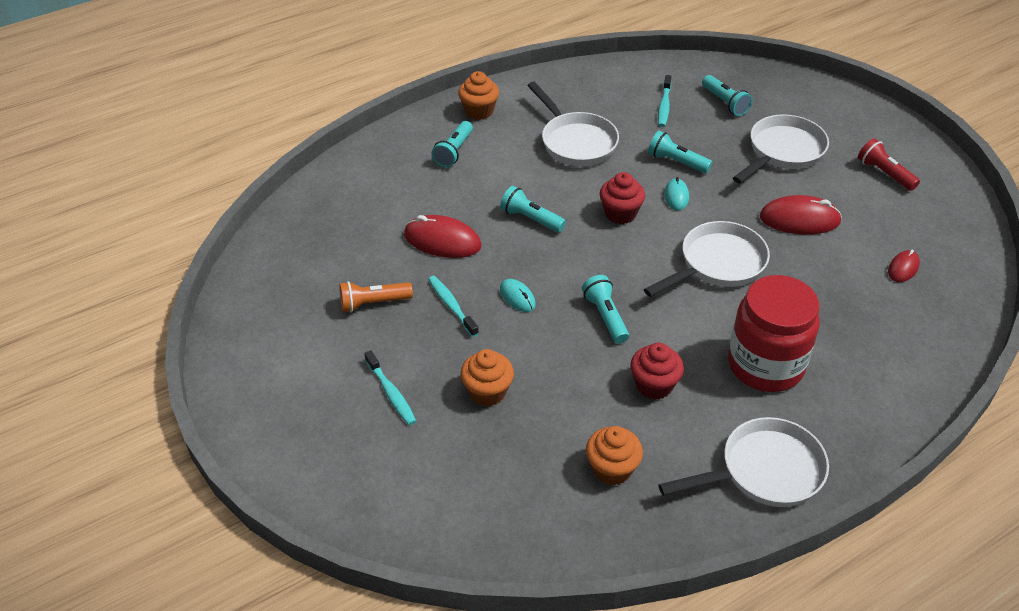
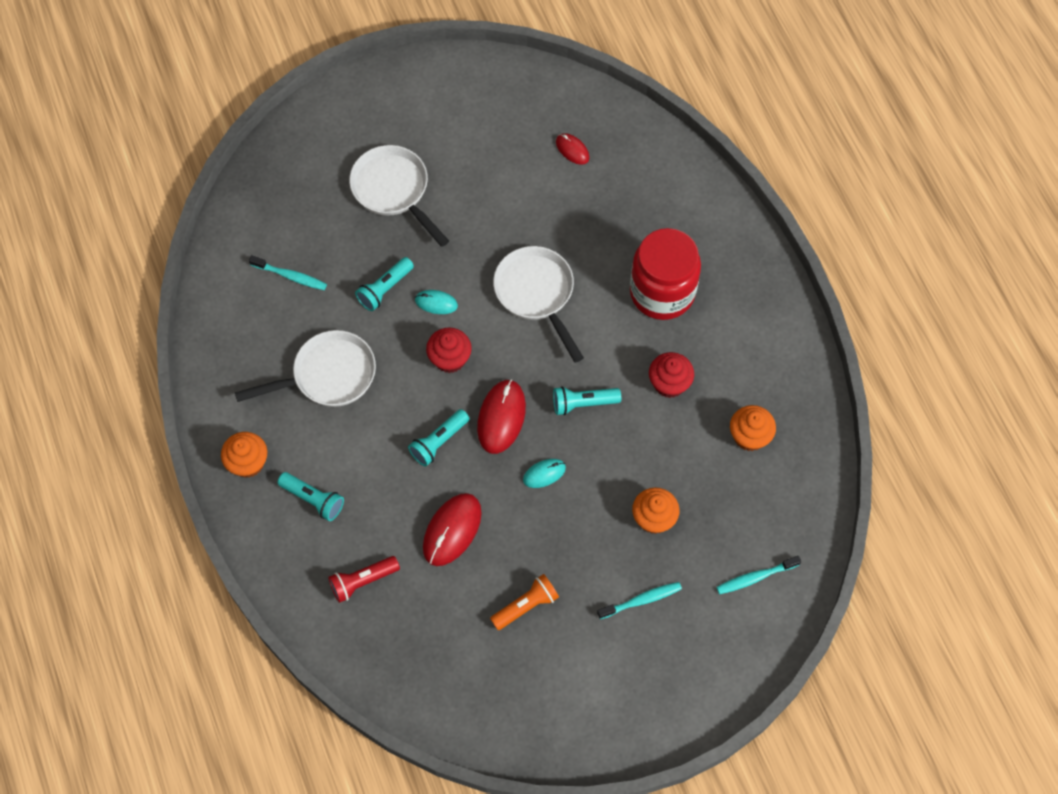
camera: 80 degrees left, 20 degrees up
(373, 303) = (526, 605): orange flashlight -> orange flashlight turned 120 degrees counterclockwise
(451, 306) = (543, 534): turquoise toothbrush -> turquoise toothbrush (755, 577)
(725, 103) = (301, 217): turquoise flashlight -> none
(764, 471) = (767, 327): white pan -> none
(799, 219) = (493, 208): red mouse -> red mouse (501, 417)
(884, 173) = (446, 117): red flashlight -> red flashlight (362, 581)

